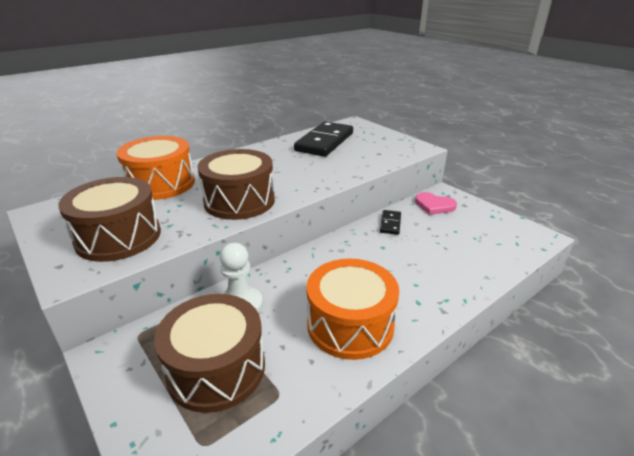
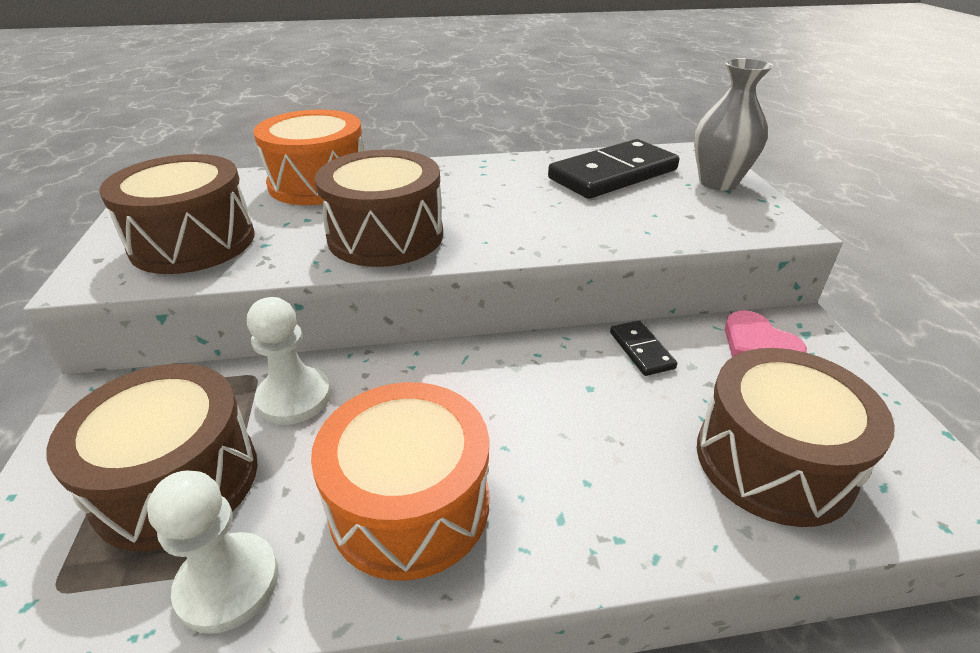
camera: 30 degrees right, 5 degrees up
(297, 395) = (228, 583): none -> white pawn
(376, 135) = (718, 182): none -> grey vase
(390, 224) = (641, 350): black domino -> black domino turned 60 degrees counterclockwise
(475, 249) = (773, 461): none -> brown drum

